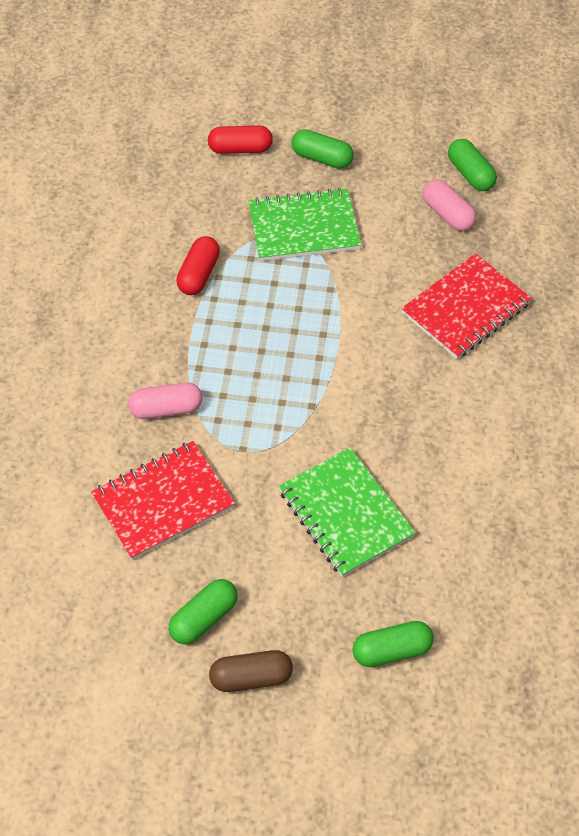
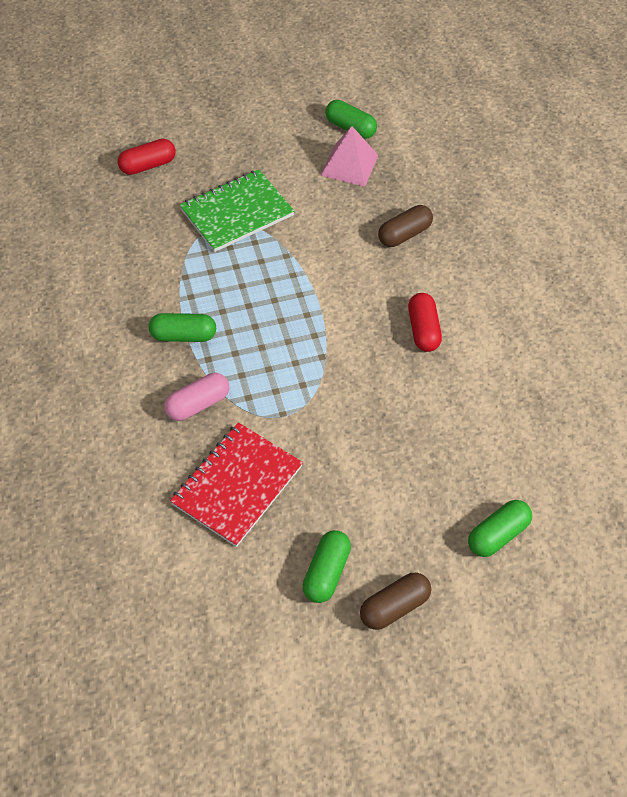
camera: 25 degrees left, 0 degrees up
(198, 274) = (166, 280): red capsule -> red capsule (423, 330)
(322, 158) = (222, 152): green capsule -> green capsule (183, 335)
(345, 514) = (398, 435): green notebook -> none
(448, 214) = (349, 165): pink capsule -> pink pyramid
(465, 308) = (404, 234): red notebook -> brown capsule

